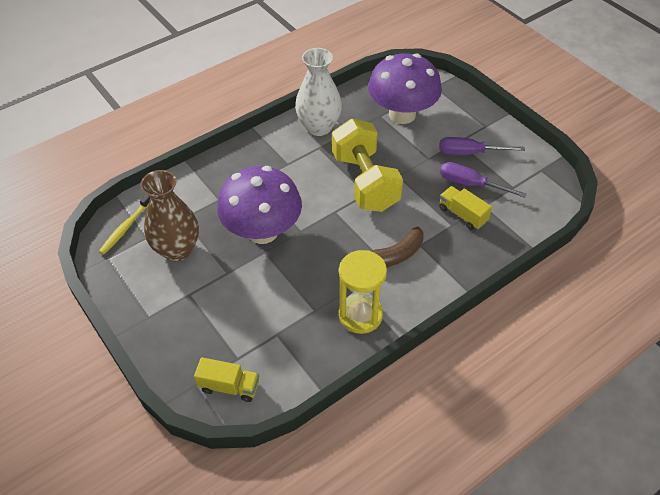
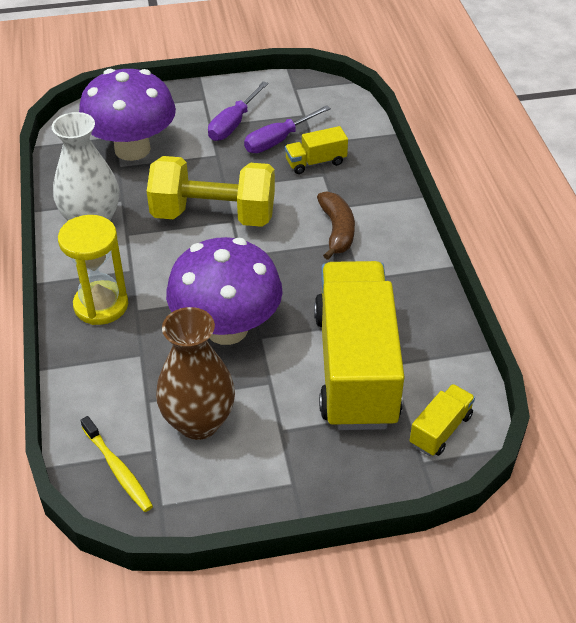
camera: 65 degrees left, 5 degrees down
(263, 315) = (355, 368): none -> yellow truck
(360, 315) = (401, 286): yellow hourglass -> yellow hourglass (101, 305)

